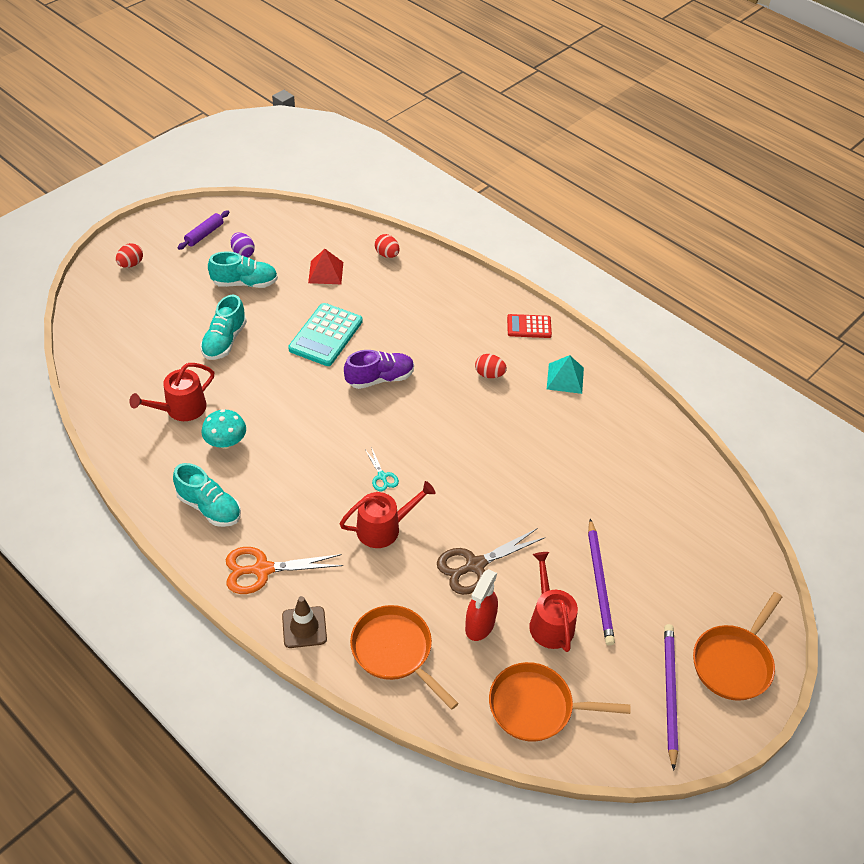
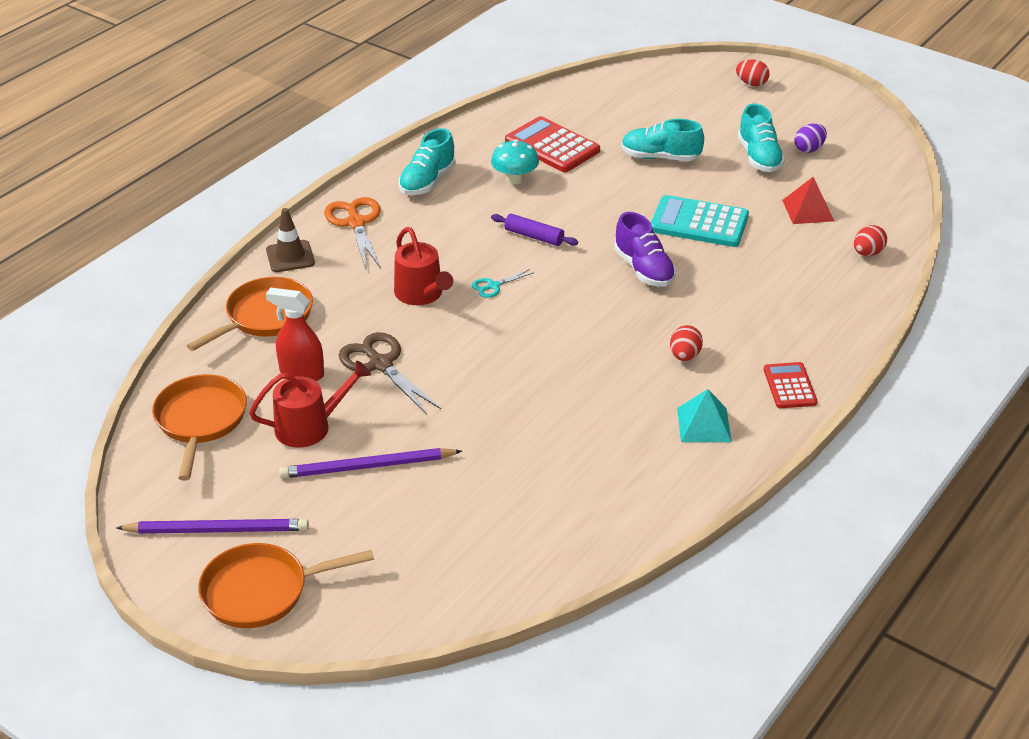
camera: 85 degrees right, 10 degrees down
(181, 409) = (552, 146): red watering can -> red calculator
(204, 234) = (826, 120): purple rolling pin -> purple rolling pin (534, 236)
(734, 662) = (262, 591): orange pan -> orange pan turned 45 degrees counterclockwise

